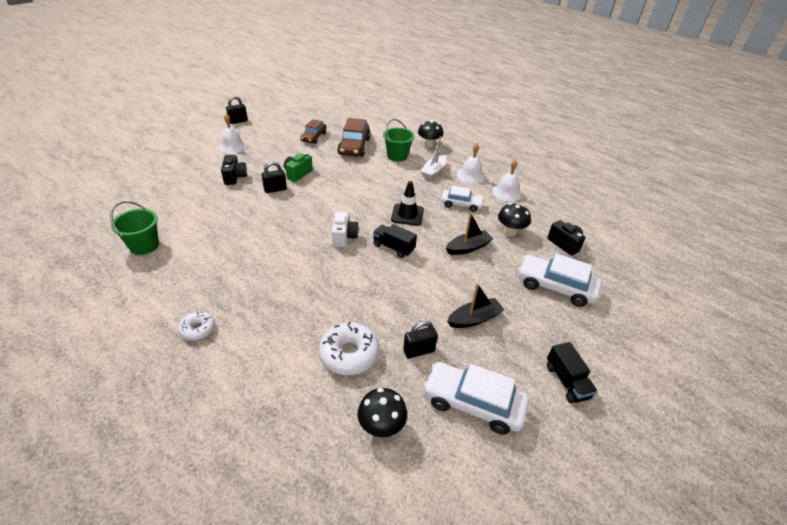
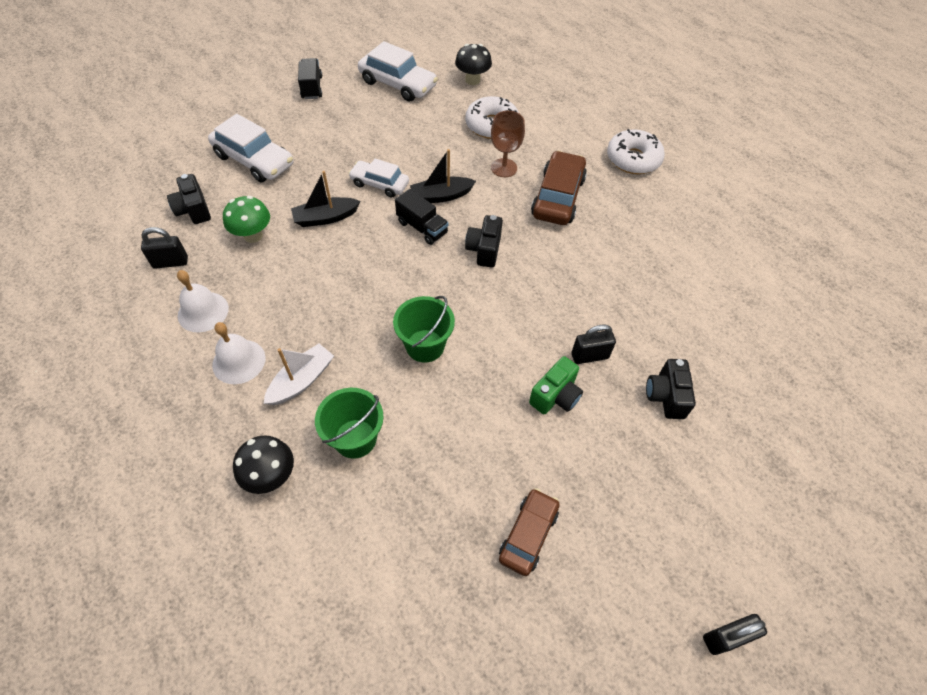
camera: 170 degrees left, 15 degrees up
(144, 245) = (739, 262): green bucket -> green bucket (425, 346)
(198, 329) = (633, 159): white donut -> white donut, size x1.70
(232, 146) = (701, 506): white bell -> none
(333, 304) = (504, 168): none -> brown goblet
(344, 237) = (484, 250): white camera -> black camera
(354, 146) = (439, 484): brown car -> brown car (558, 197)
(407, 215) = (386, 280): black traffic cone -> none
(419, 351) = (428, 121): black padlock -> black padlock (170, 262)
(461, 204) = (294, 292): white car -> white car (379, 184)
(474, 319) = (364, 140): black boat -> black boat (441, 196)
(510, 232) = (253, 235): black mushroom -> green mushroom

